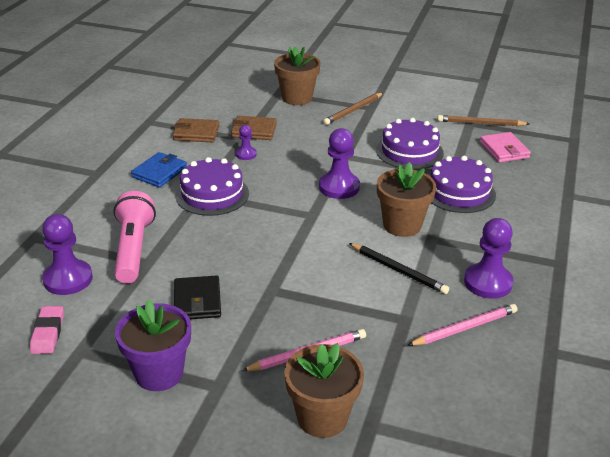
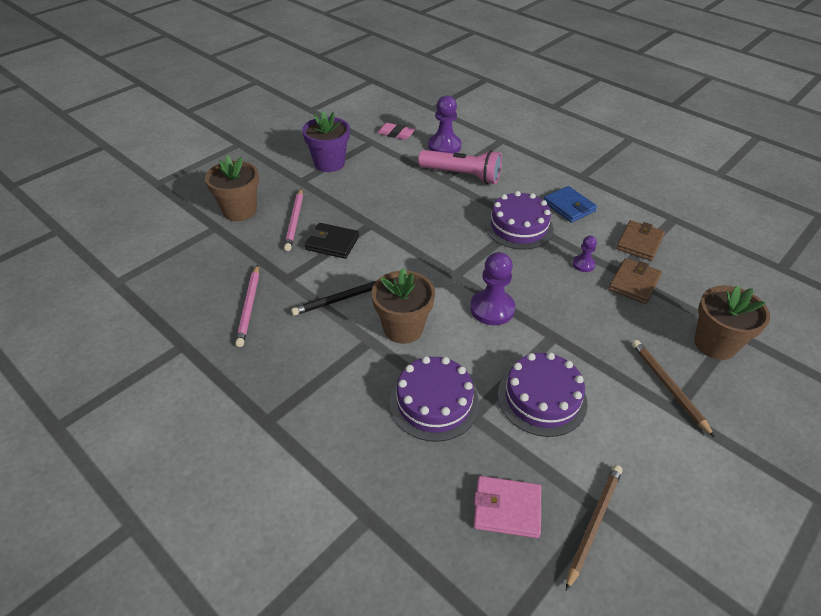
camera: 115 degrees right, 10 degrees up
(197, 301) = (383, 190): black wallet -> black wallet (332, 243)
(488, 282) = (284, 349): purple pawn -> none

